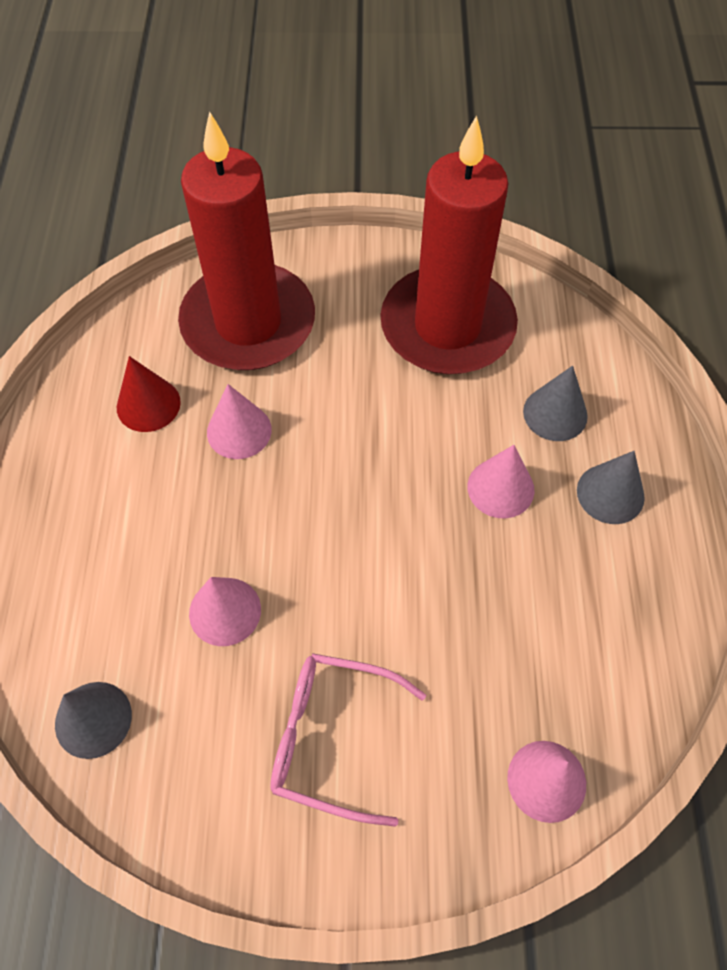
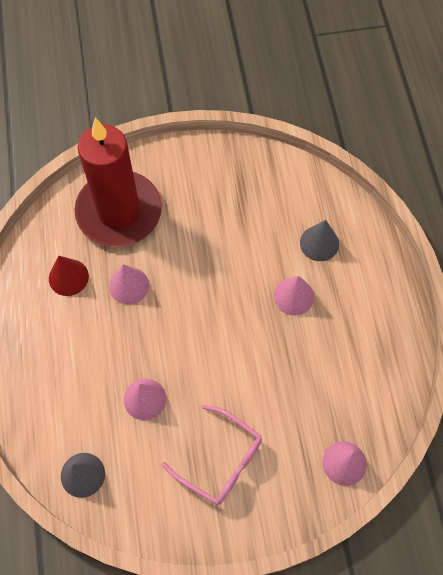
camera: 10 degrees left, 5 degrees up
(331, 738) = (221, 461): pink glasses -> pink glasses turned 150 degrees counterclockwise
(447, 326) = (245, 195): red candle -> none
(610, 493) = (358, 289): grey cone -> none

